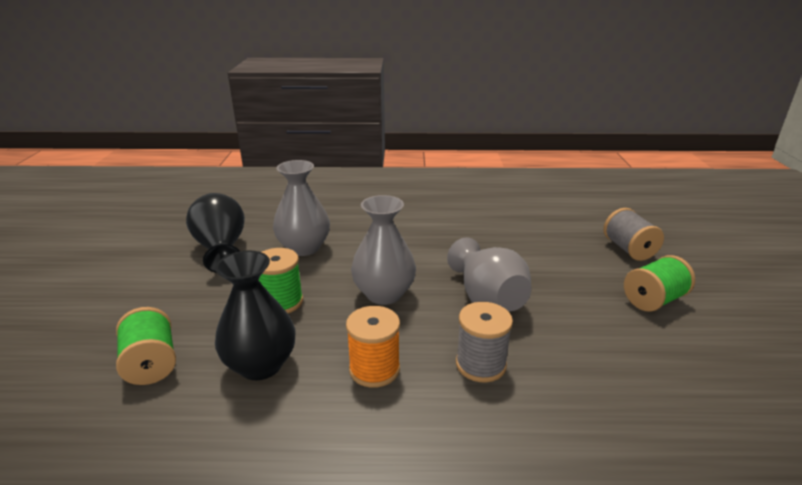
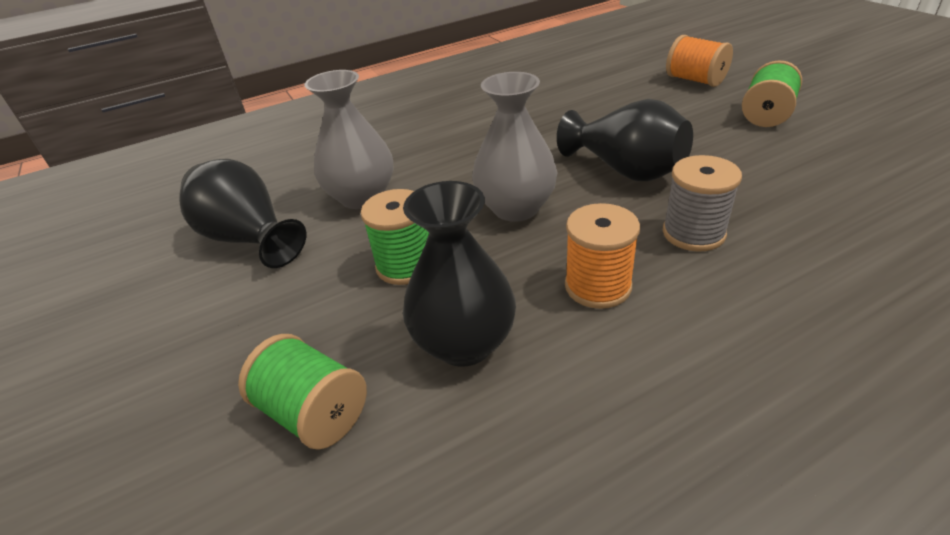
camera: 25 degrees left, 10 degrees up
(487, 299) = (625, 170): grey vase -> black vase
(628, 249) = (695, 80): grey spool -> orange spool

